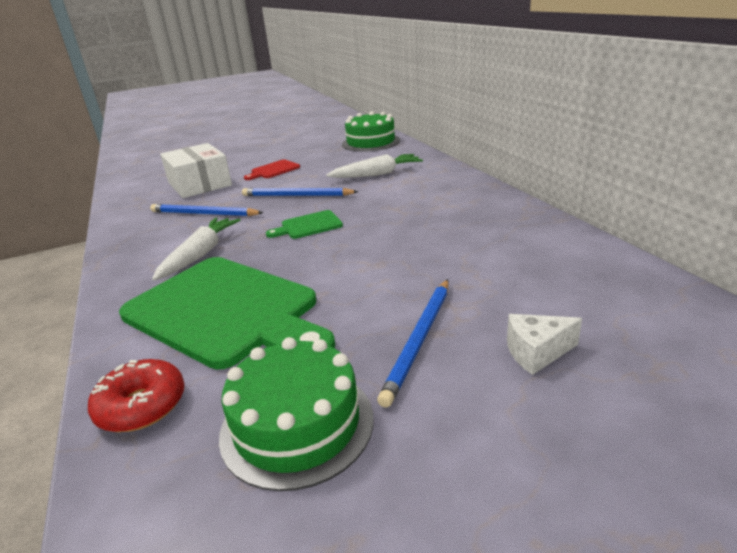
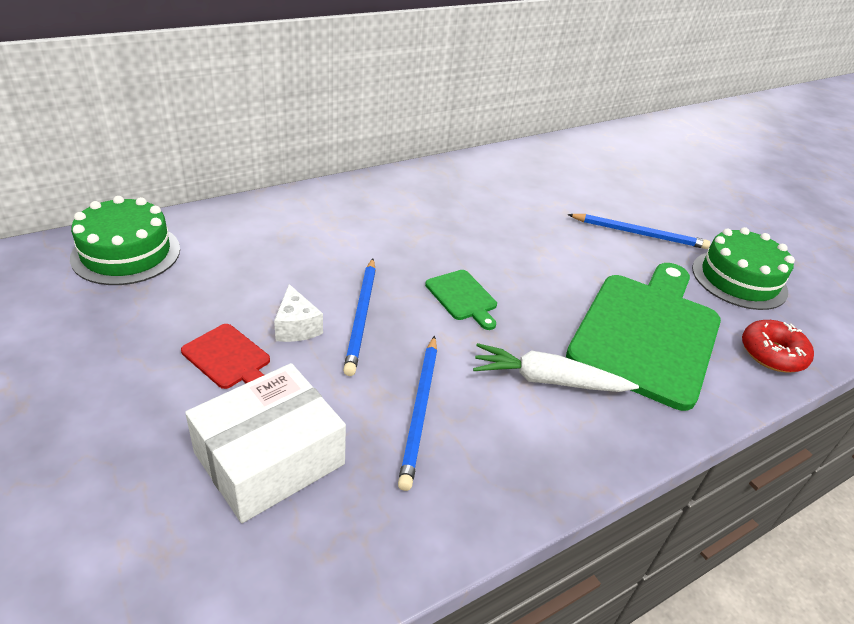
camera: 105 degrees left, 10 degrees up
(377, 174) = (297, 248): white carrot -> none
(536, 353) = (632, 196): white cheese -> white cheese (296, 327)

